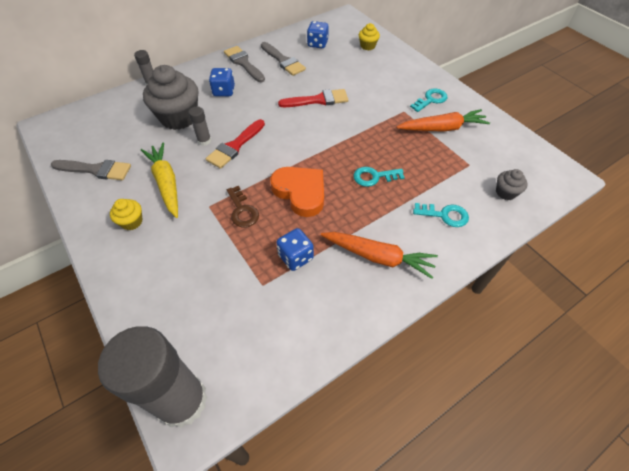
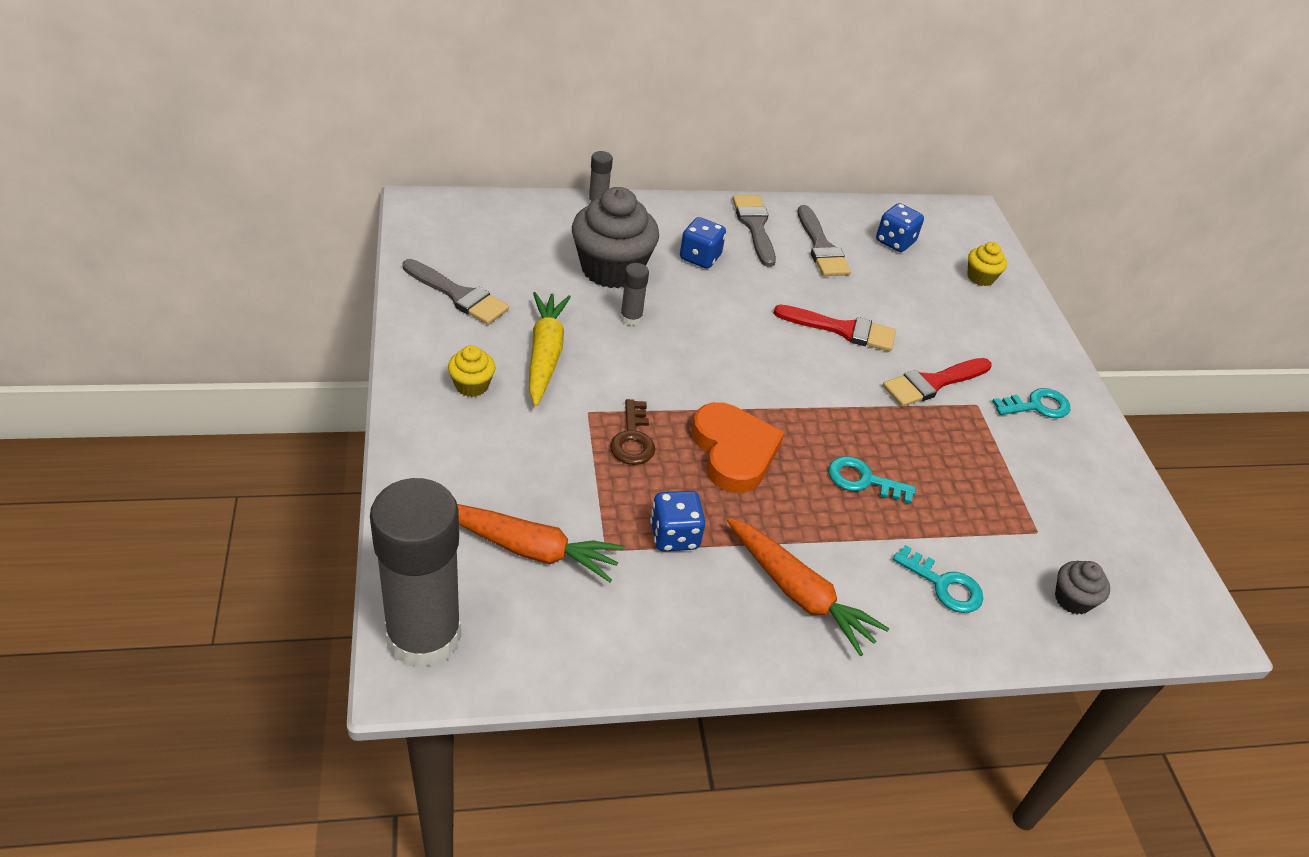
camera: 20 degrees right, 10 degrees down
(235, 146) = (672, 345): red brush -> red brush (933, 383)
(442, 128) = (1027, 458): orange carrot -> orange carrot (530, 549)

